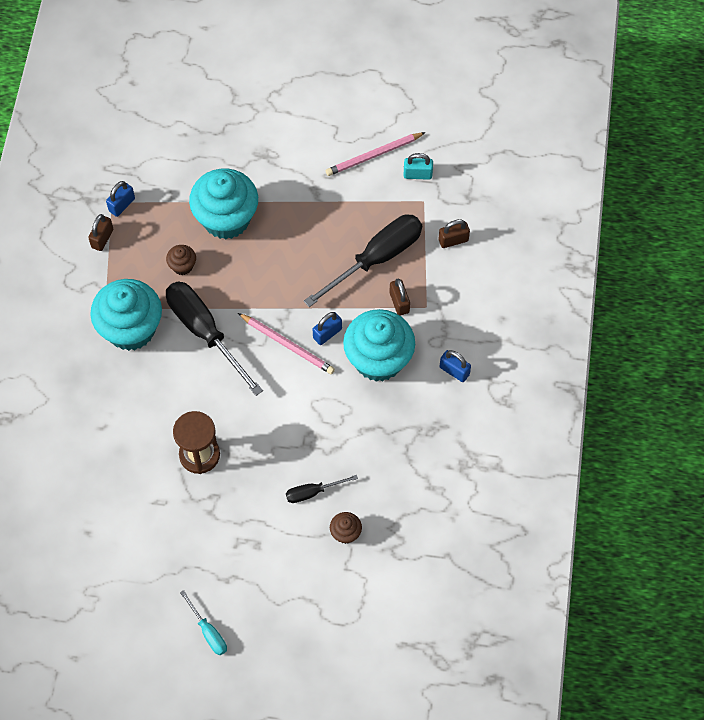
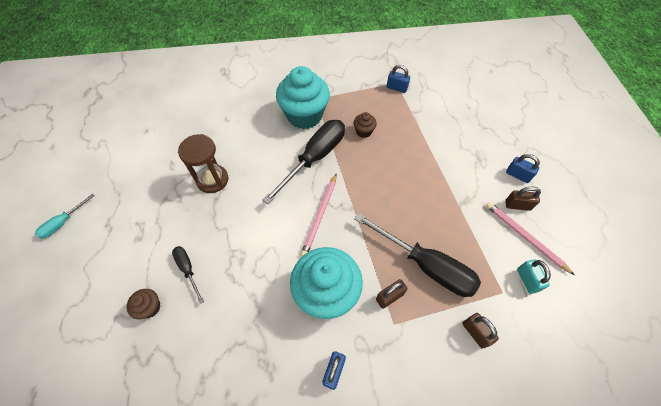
camera: 75 degrees right, 5 degrees down
(102, 238) = (367, 84): brown padlock -> brown padlock (517, 205)
(226, 219) = (413, 148): turquoise cupcake -> none
(327, 333) = (339, 243): blue padlock -> blue padlock (517, 175)

